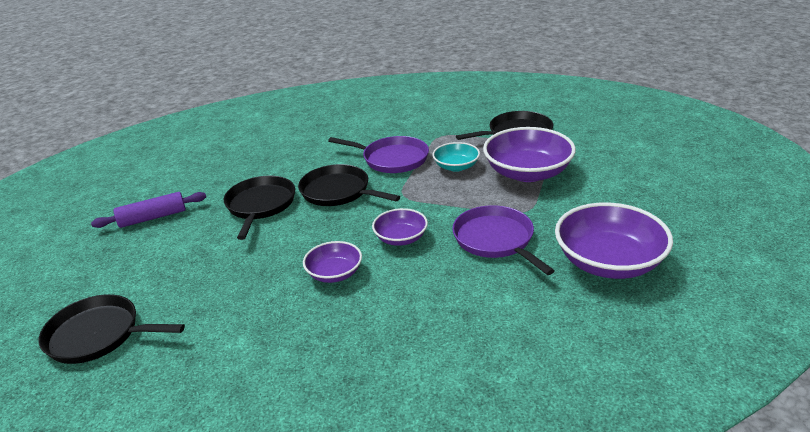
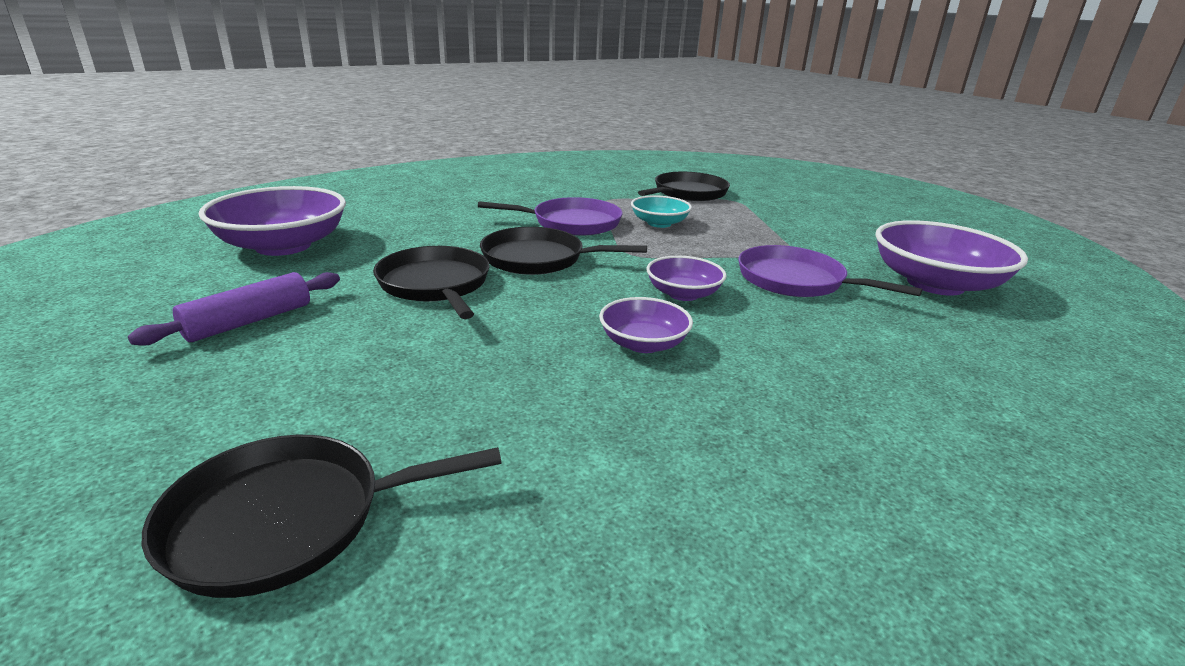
camera: 30 degrees left, 5 degrees down
(527, 173) = (744, 222): purple bowl -> purple bowl (283, 246)

